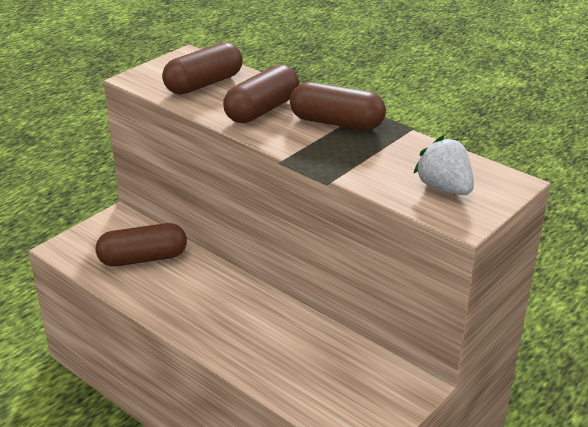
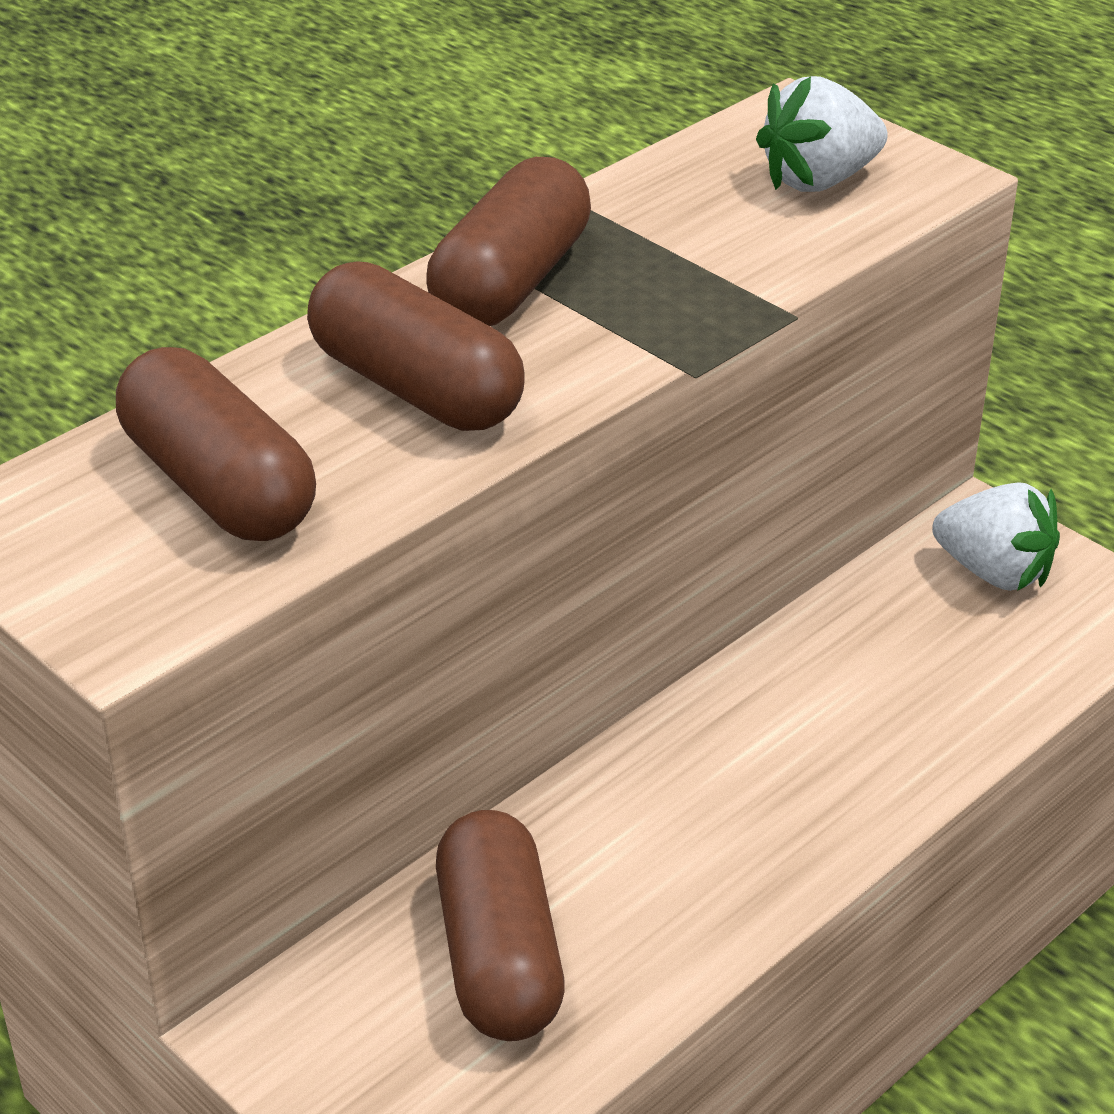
camera: 85 degrees left, 5 degrees up
(375, 389) = (994, 572): none -> white strawberry

